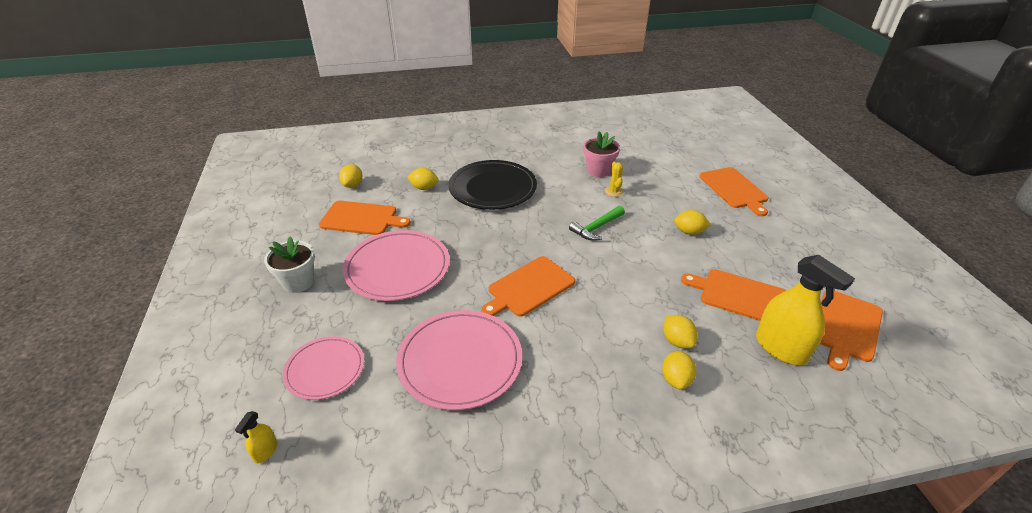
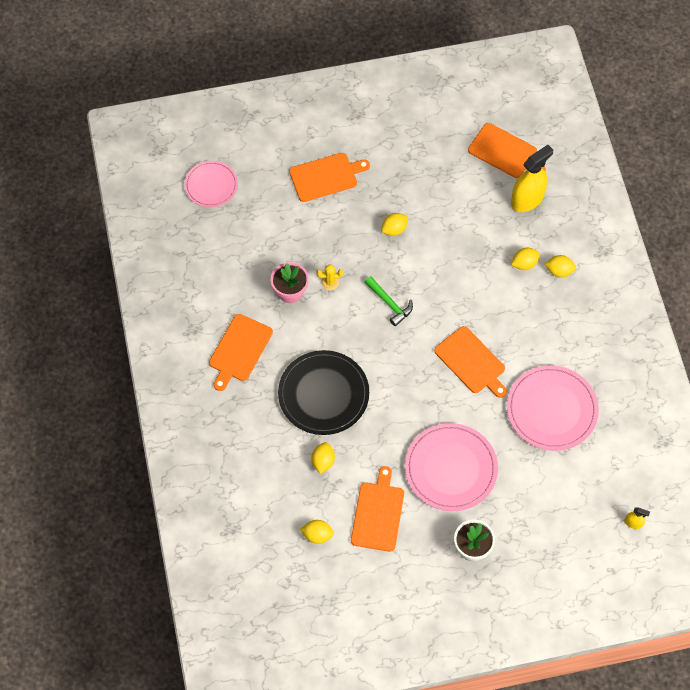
camera: 90 degrees left, 25 degrees up
(325, 369) = (565, 502): pink plate -> pink plate (211, 185)
(689, 232) = (394, 229): yellow lemon -> yellow lemon turned 45 degrees clockwise
(739, 296) = (475, 211): orange cutting board -> orange cutting board (239, 350)

